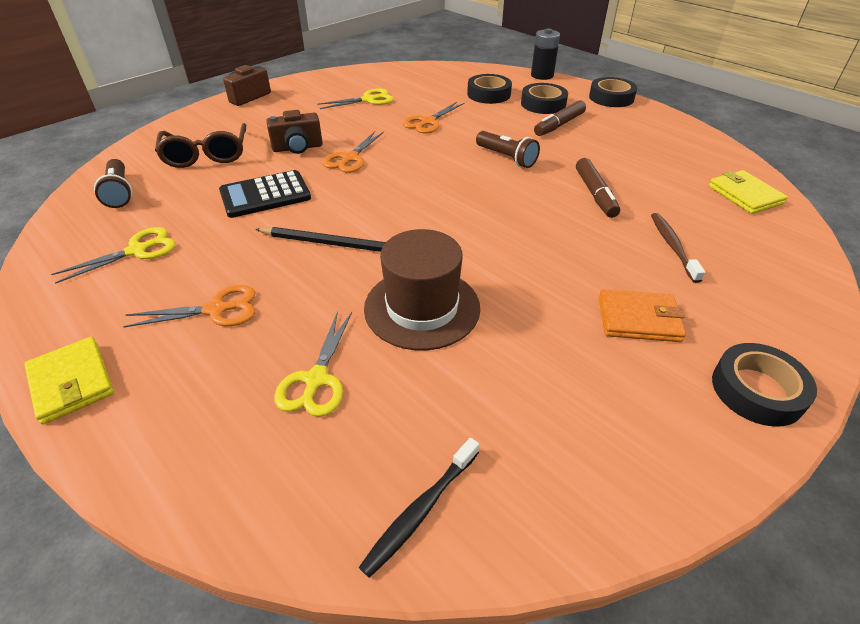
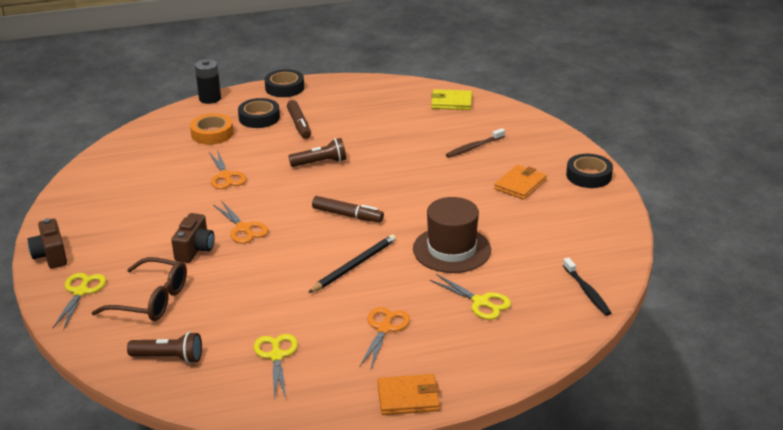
camera: 60 degrees left, 10 degrees down
(72, 382) = (408, 397): yellow wallet -> orange wallet
(265, 195) = (257, 281): black calculator -> none
(368, 100) = (146, 192): yellow scissors -> yellow scissors (81, 292)
(488, 94) = (212, 133): black tape -> orange tape
(595, 194) = (399, 148): brown marker -> brown marker (347, 215)
(672, 246) = (474, 147): brown toothbrush -> brown toothbrush turned 60 degrees counterclockwise

